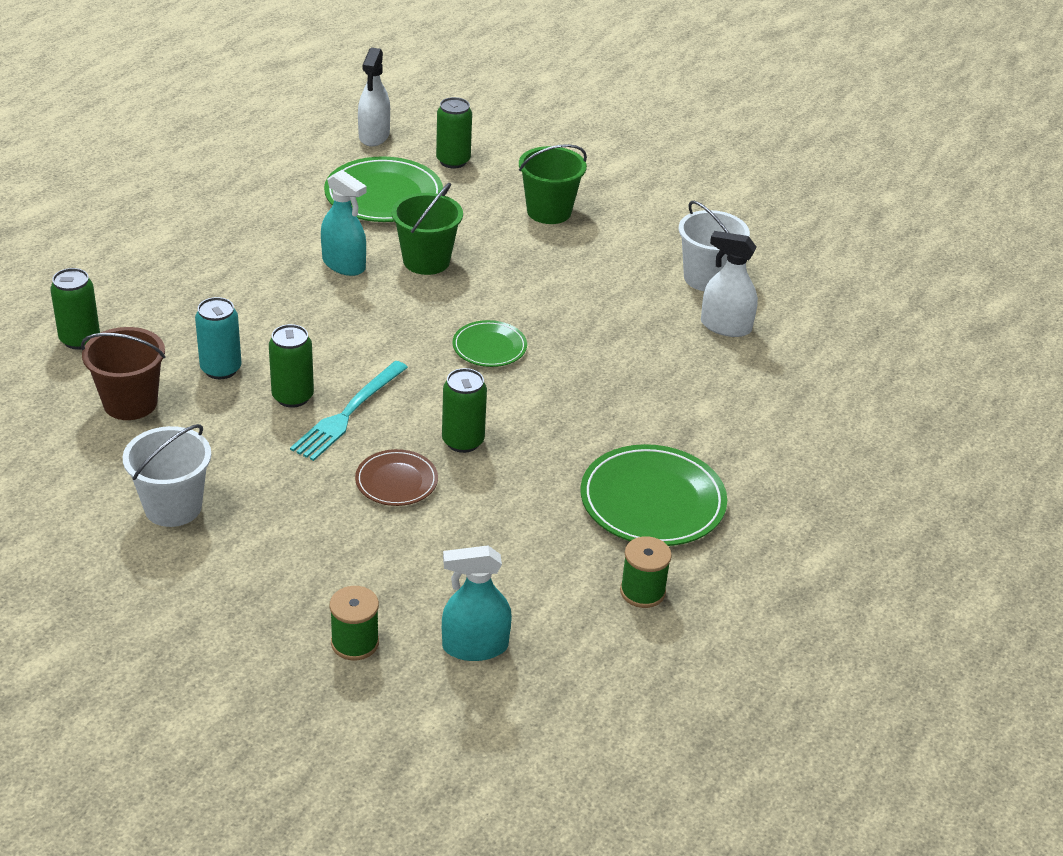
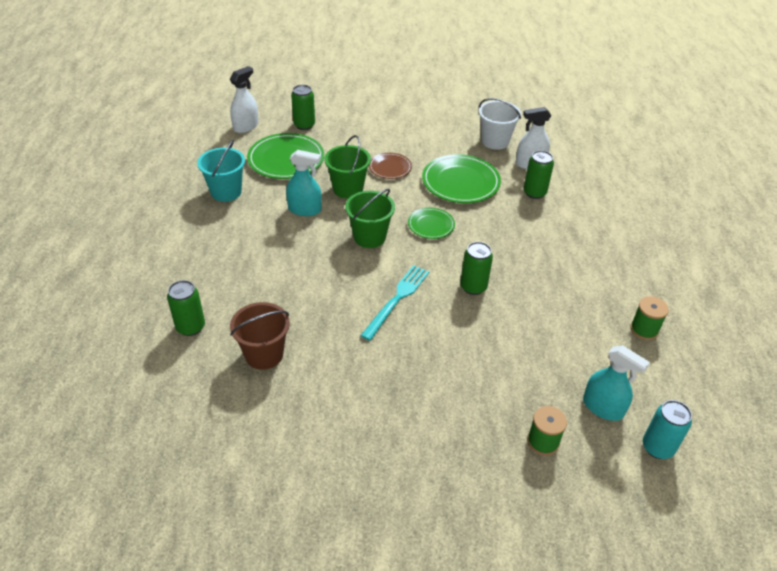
camera: 30 degrees left, 5 degrees up
(173, 507) = (357, 411): white bucket -> none
(221, 369) = (297, 306): turquoise can -> turquoise can (657, 447)
(268, 207) = (226, 192): none -> turquoise bucket
(293, 397) = (356, 304): green can -> green can (534, 193)
(348, 413) = (397, 299): turquoise fork -> turquoise fork turned 150 degrees counterclockwise
(374, 136) = (246, 126): white spray bottle -> white spray bottle turned 120 degrees counterclockwise
(396, 481) = (464, 328): brown plate -> brown plate (390, 168)
(475, 646) = (603, 407): turquoise spray bottle -> turquoise spray bottle turned 105 degrees counterclockwise
(549, 211) = (383, 135): green bucket -> green bucket (369, 237)
(652, 501) = (596, 275): green plate -> green plate (460, 182)

